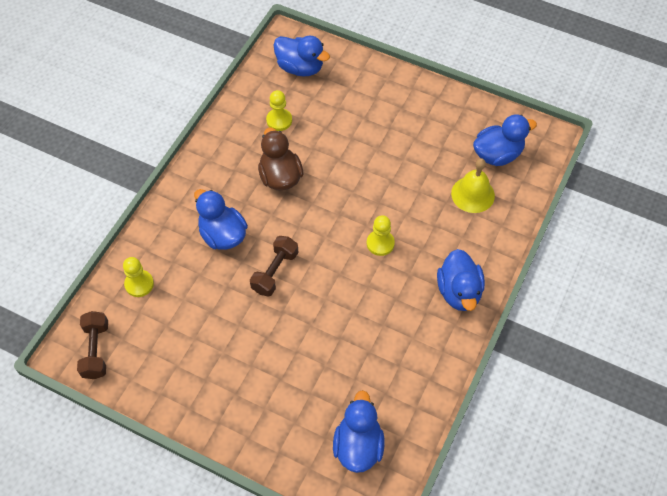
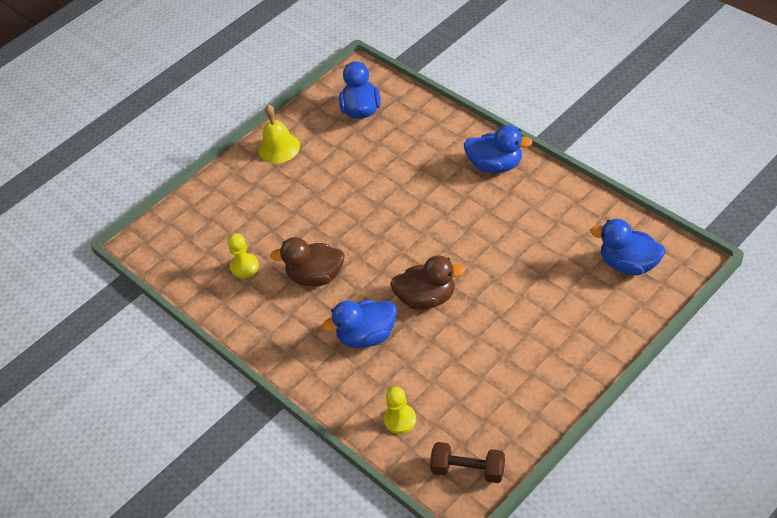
camera: 65 degrees left, 10 degrees down
(275, 272) = (427, 298): brown dumbbell -> brown duck
(300, 68) = (185, 238): blue duck -> none
(380, 243) = (424, 211): yellow pawn -> none
(473, 194) = (397, 135): yellow bell -> yellow bell (279, 148)

